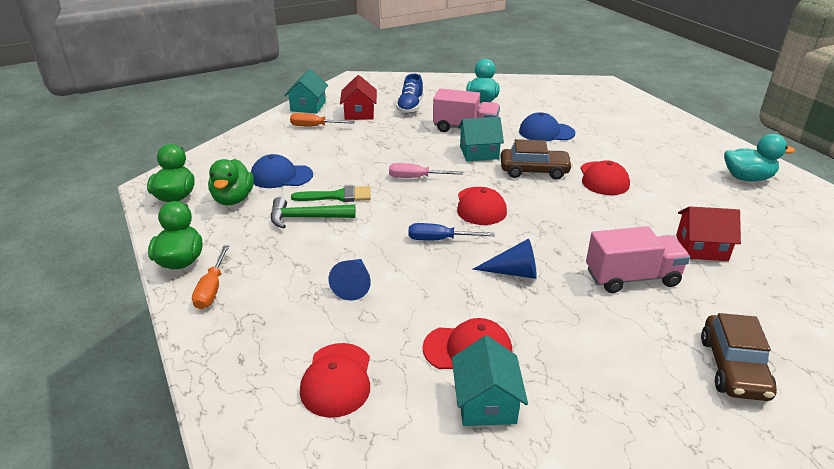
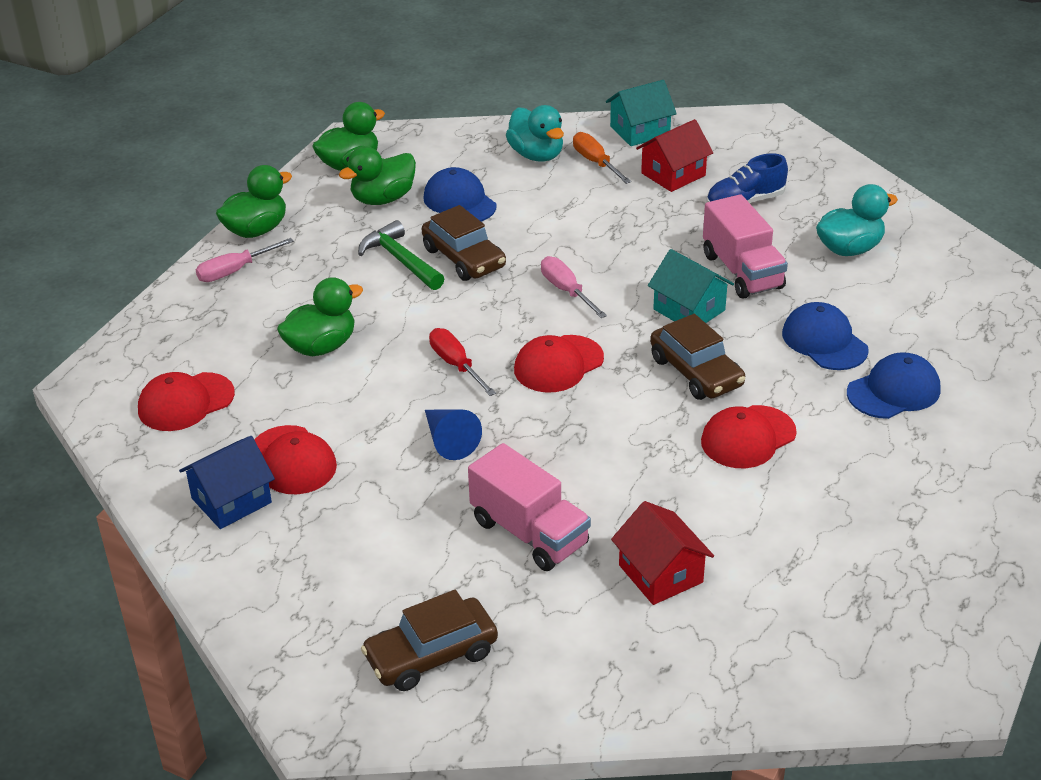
camera: 55 degrees right, 5 degrees up
(212, 289) = (234, 271): orange screwdriver -> pink screwdriver
(338, 196) = (464, 258): green brush -> brown car
(353, 285) = (321, 346): blue cone -> green duck
(439, 239) = (456, 364): blue screwdriver -> red screwdriver
(486, 402) = (231, 500): turquoise house -> blue house
(602, 132) = (894, 391): none -> blue cap
(747, 178) = (923, 574): turquoise duck -> turquoise duck (536, 155)

